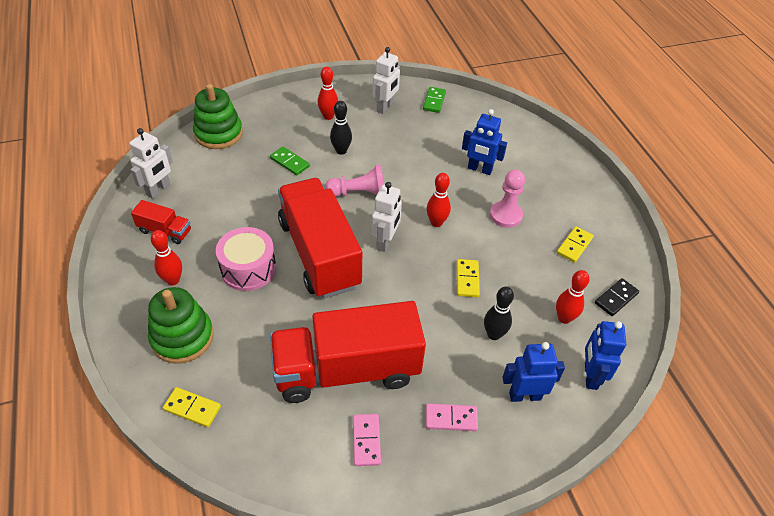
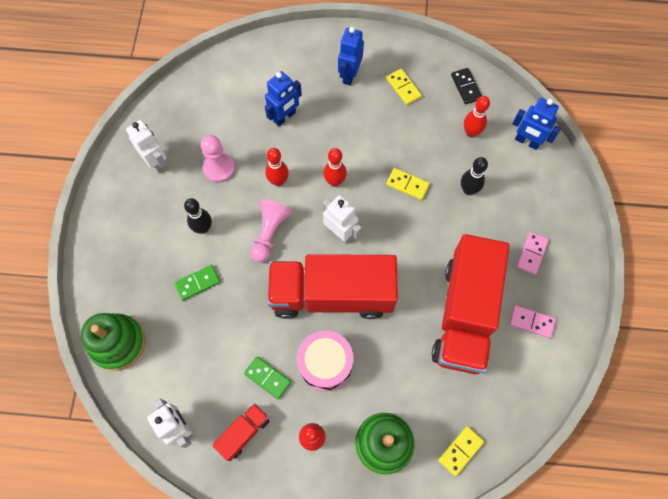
camera: 65 degrees left, 20 degrees up
(328, 116) = (144, 222): red bowling pin -> red bowling pin (278, 181)
(434, 101) = (170, 114): green domino -> green domino (268, 378)
(506, 215) = (349, 122): pink pawn -> pink pawn (219, 168)
(525, 395) = (528, 194): blue robot -> blue robot (349, 75)

